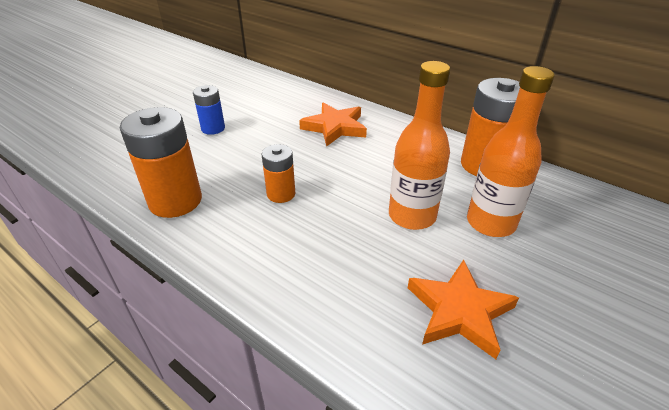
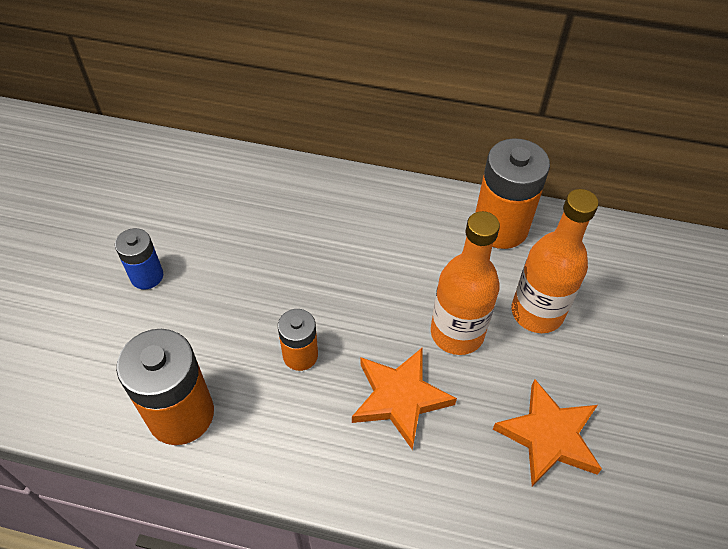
camera: 25 degrees left, 15 degrees up
(335, 127) = (304, 221): orange star -> orange star (400, 398)

